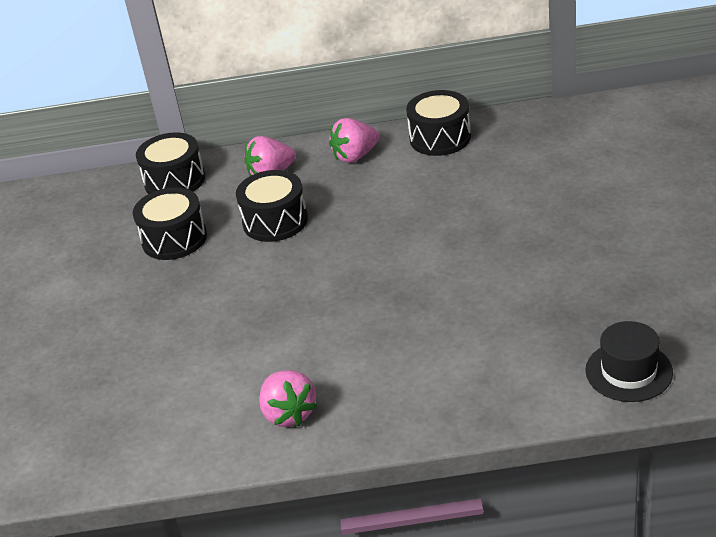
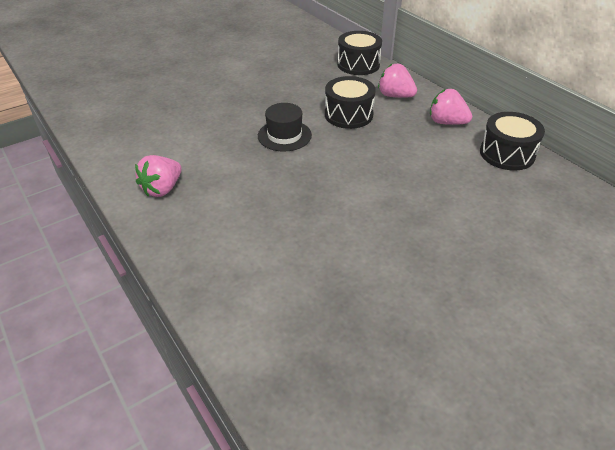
camera: 55 degrees right, 5 degrees up
(174, 239) = (303, 85): black drum -> none
(628, 371) = (289, 371): black hat -> black hat (284, 135)

